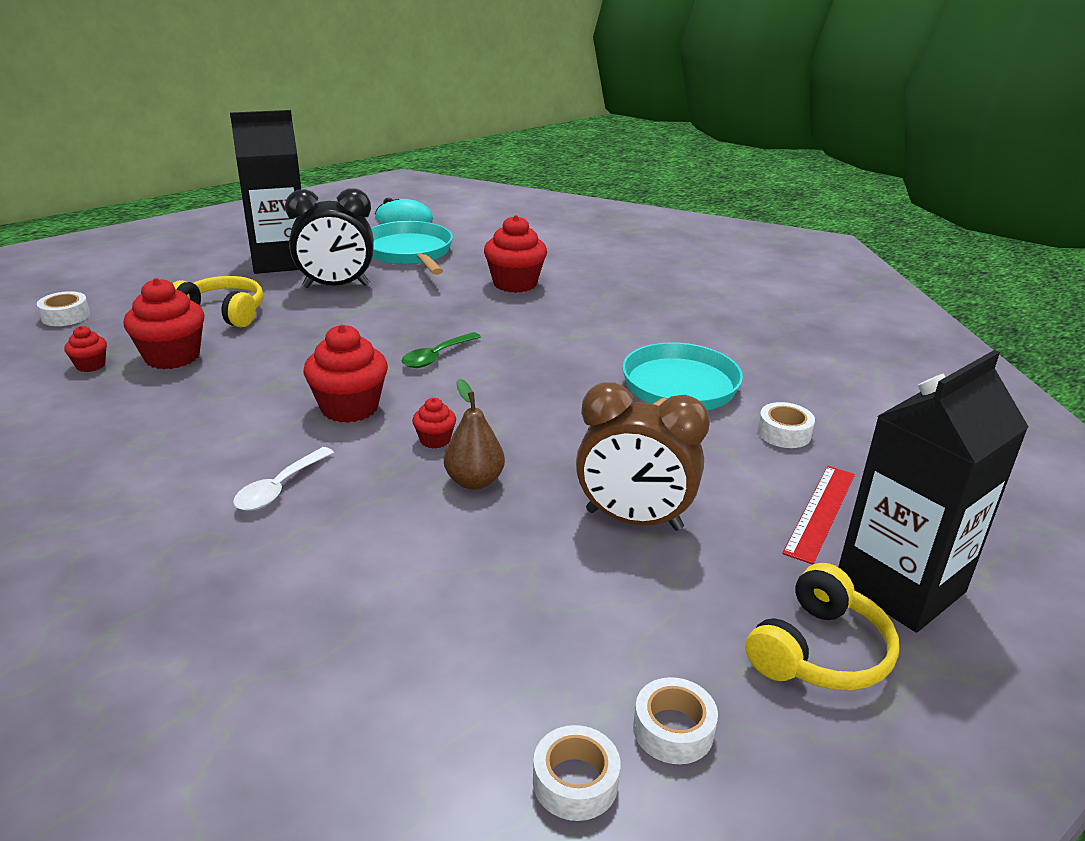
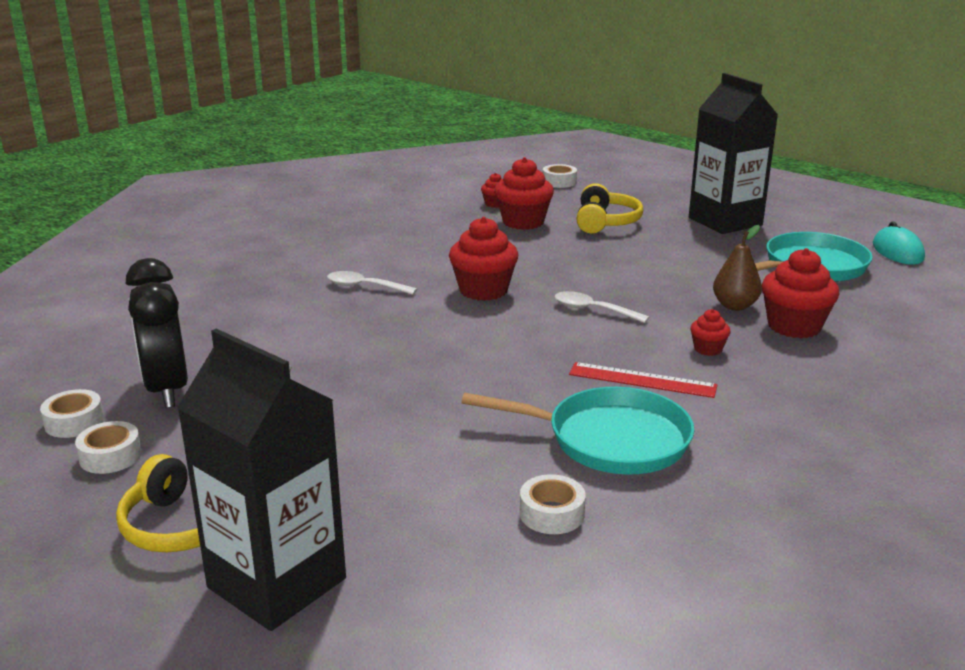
camera: 80 degrees right, 5 degrees down
(336, 286) = (696, 250): black clock -> black clock (167, 390)
(435, 440) = (450, 328): red cupcake -> red cupcake (708, 349)
(436, 356) = (593, 310): green spoon -> white spoon
(474, 481) = (395, 351): brown pear -> brown pear (734, 306)
(633, 520) = (358, 426): brown clock -> none
(820, 512) = (396, 535): red ruler -> red ruler (642, 380)

